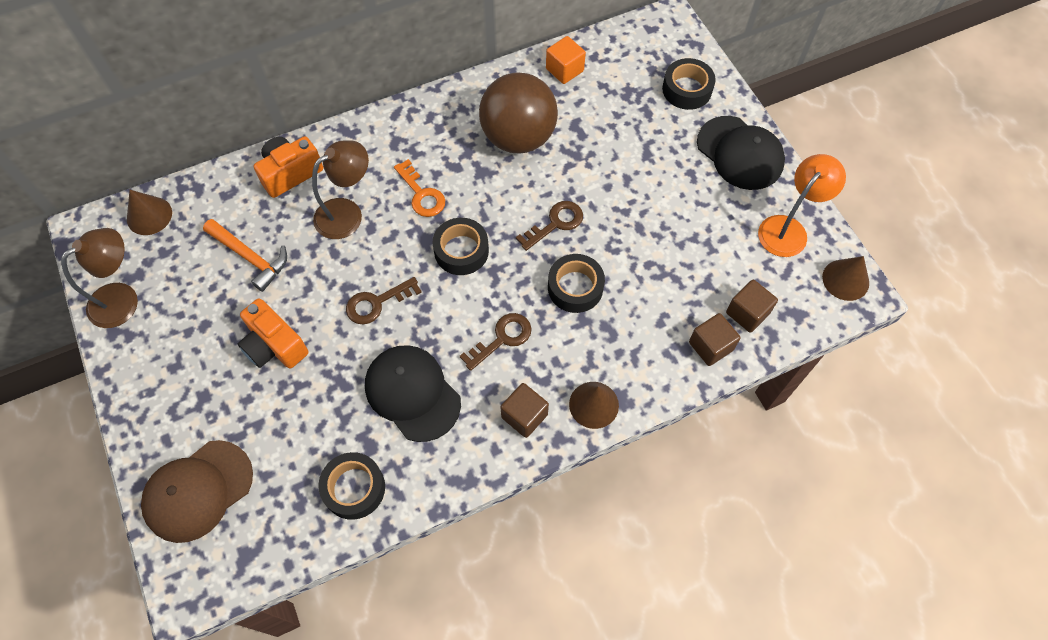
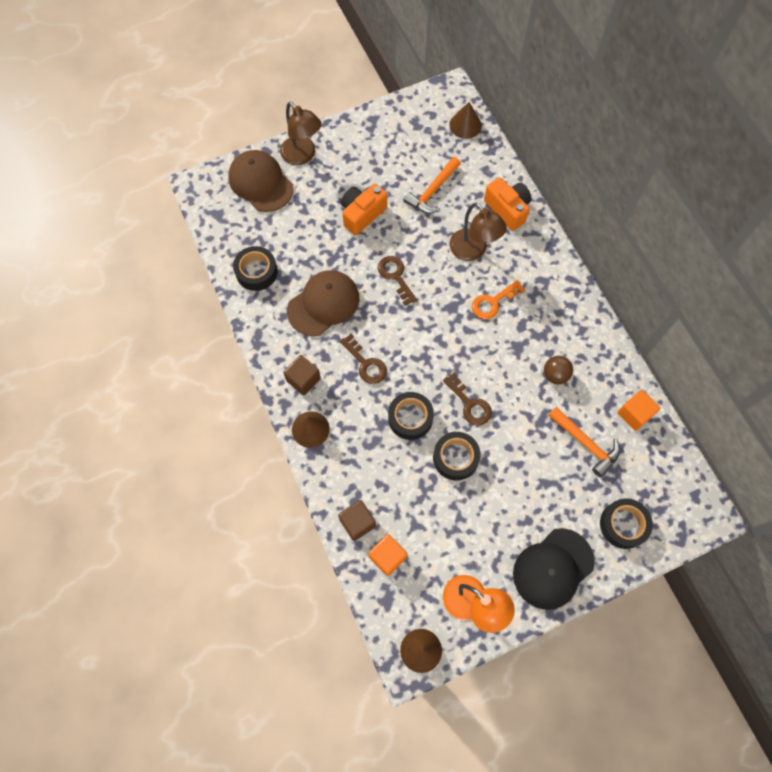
camera: 90 degrees right, 5 degrees up
(123, 299) = (398, 120): brown lamp -> brown lamp (302, 156)
(412, 393) = (323, 304): black cap -> brown cap
(461, 251) = (442, 333): black tape -> black tape (455, 458)
(518, 137) = (555, 375): brown ball -> brown ball, size x0.43
(599, 115) = (585, 443): none -> orange hammer
(747, 313) = (387, 557): brown cube -> orange cube

